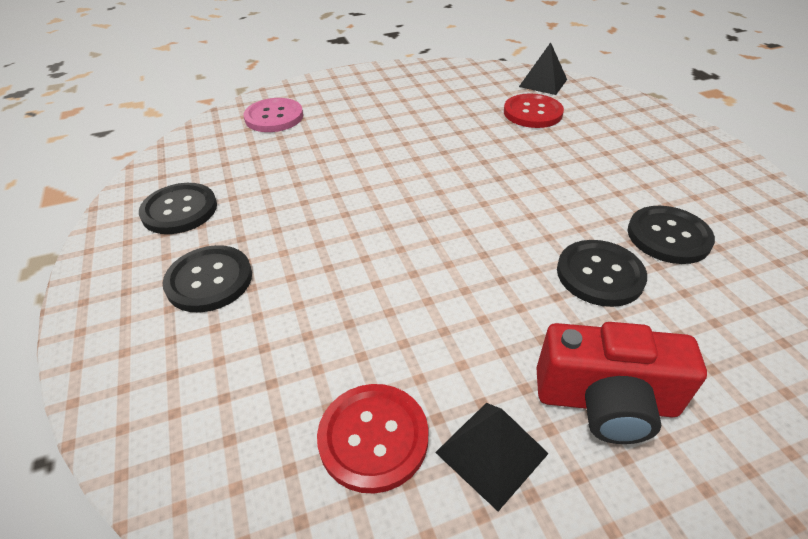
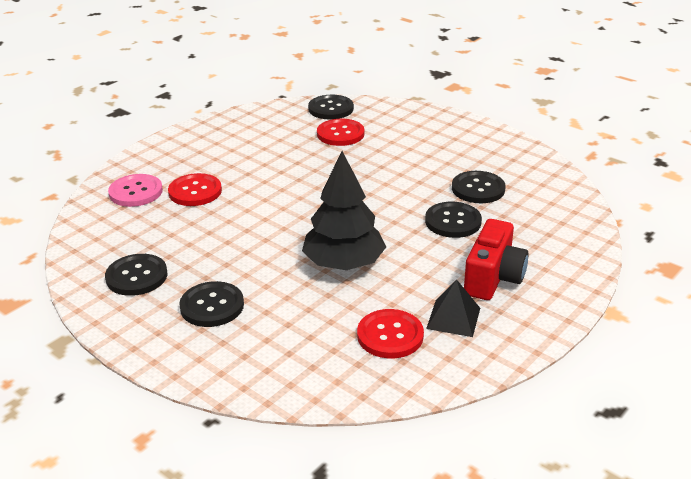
camera: 30 degrees left, 10 degrees down
(327, 133) = (195, 191): none -> red button
(405, 283) = (344, 264): none -> black tree
(543, 83) = (331, 109): black pyramid -> black button
(605, 402) = (493, 278): red camera -> red camera turned 45 degrees counterclockwise

